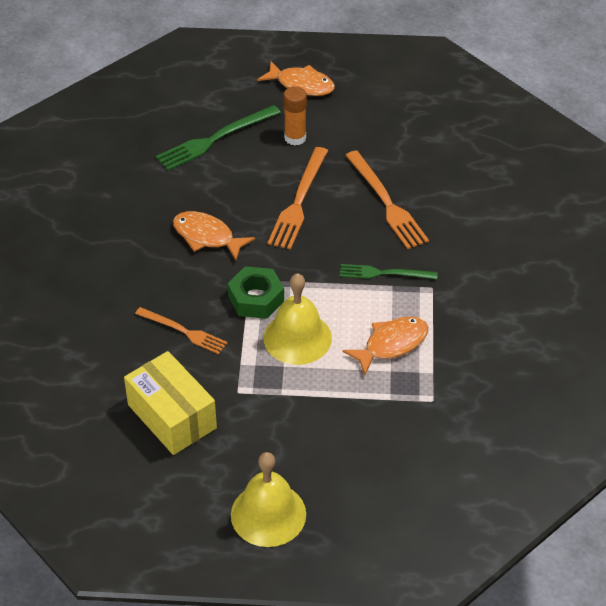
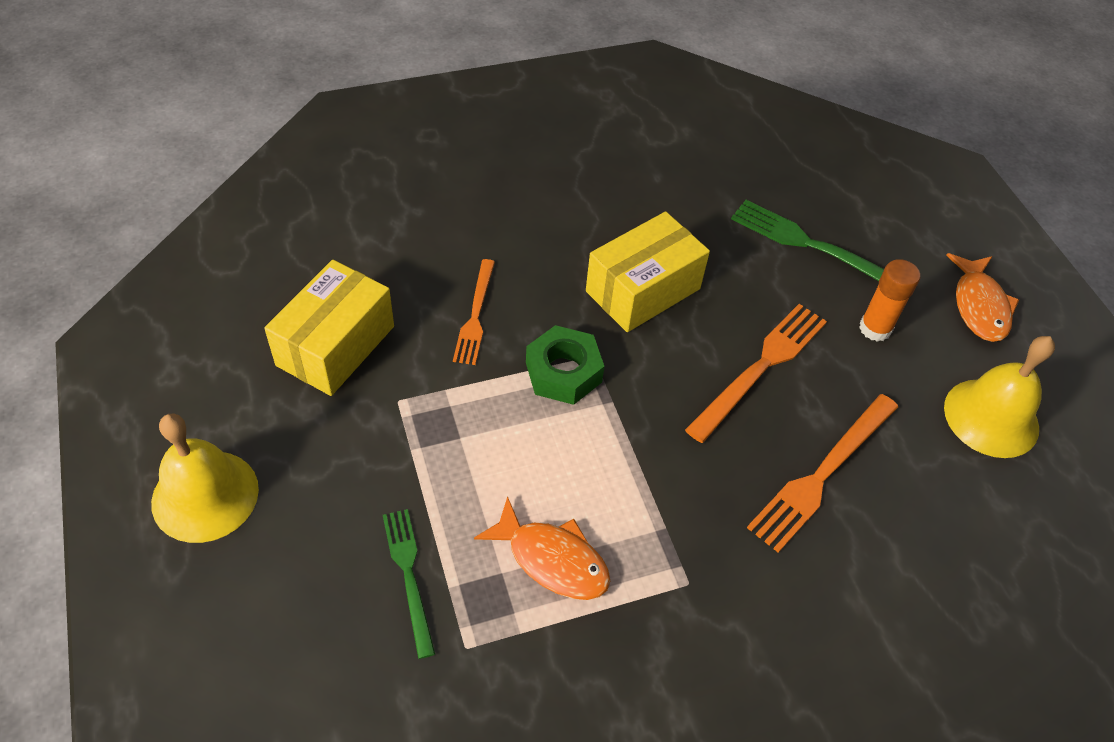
camera: 65 degrees right, 5 degrees up
(207, 236) = (643, 290): orange fish -> yellow box
(297, 338) = (516, 439): yellow bell -> yellow bell (991, 417)
(299, 201) = (760, 367): orange fork -> orange fork turned 135 degrees clockwise
(384, 273) = (683, 510): green fork -> green fork (409, 575)

